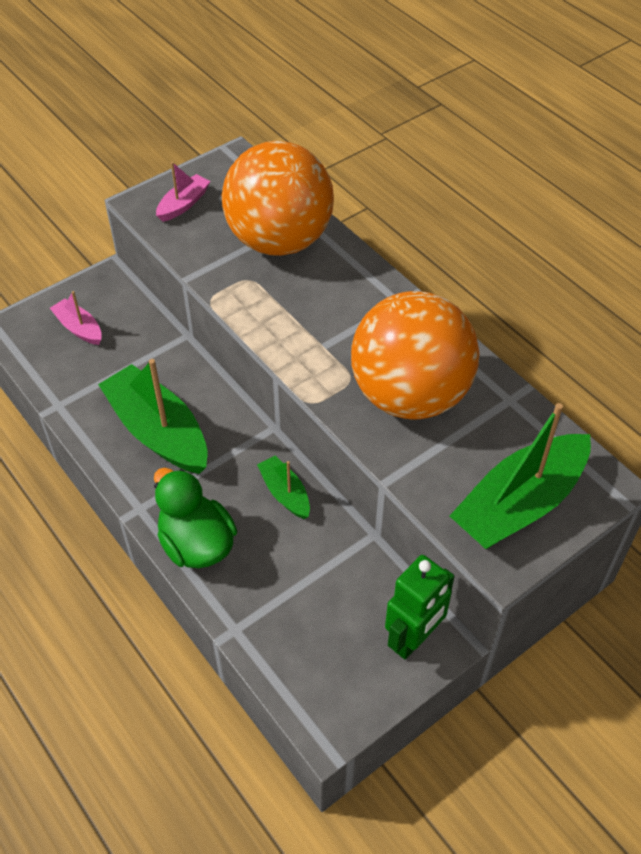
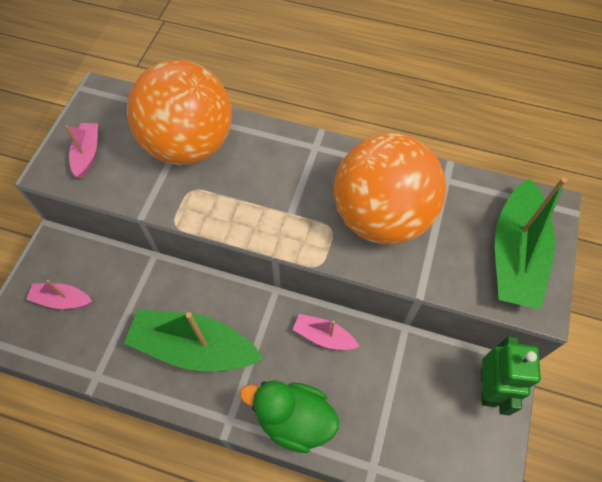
camera: 35 degrees left, 10 degrees up
(285, 493) = (323, 336): green boat -> pink boat

